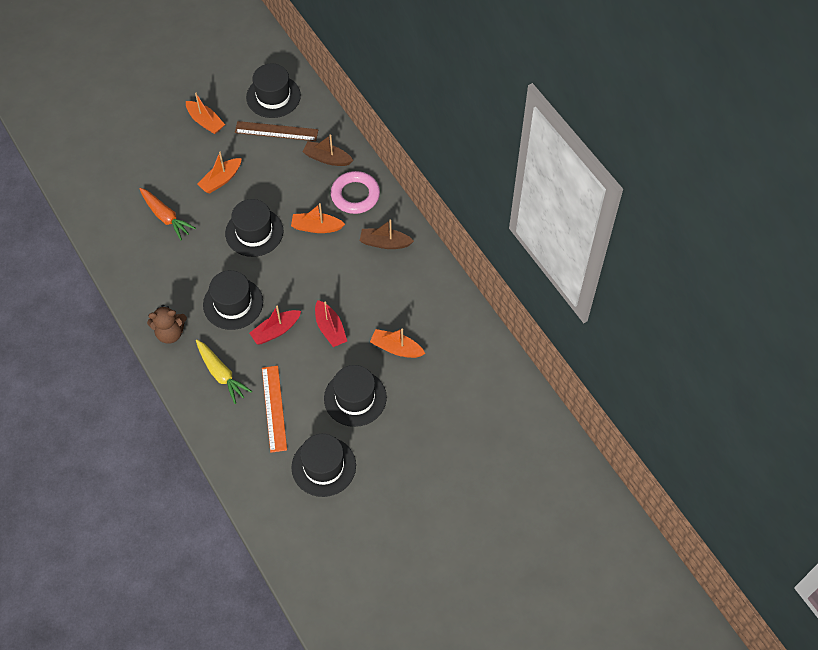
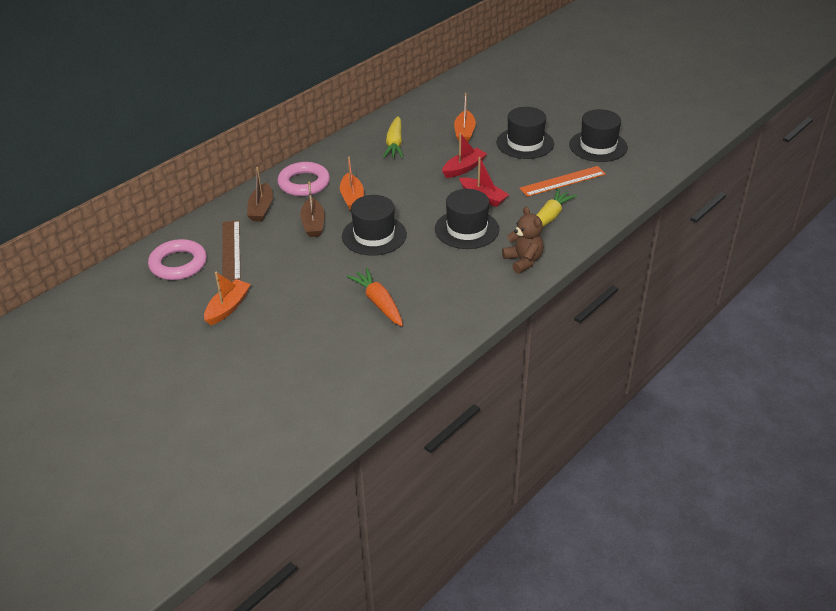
camera: 105 degrees left, 20 degrees down
(166, 217) = (378, 303): orange carrot -> orange carrot turned 60 degrees counterclockwise
(221, 180) = (312, 274): orange boat -> none
(273, 96) = (178, 264): black hat -> pink ring
(385, 243) = (355, 157): brown boat -> brown boat (313, 224)
(396, 281) = (394, 144): none -> yellow carrot

